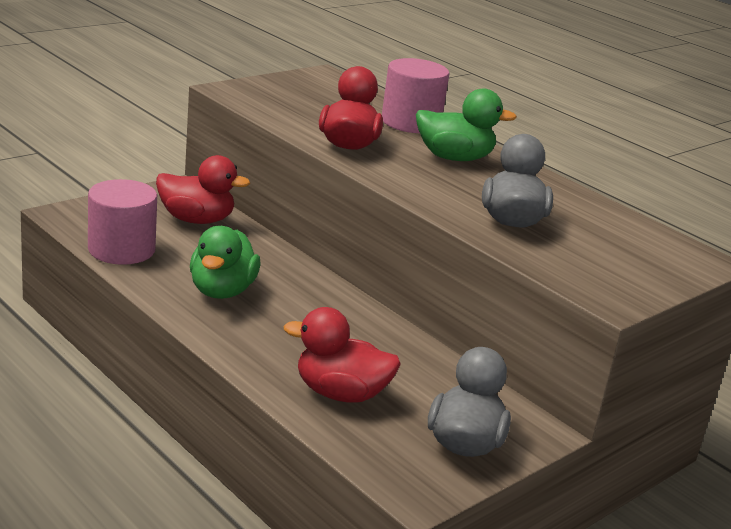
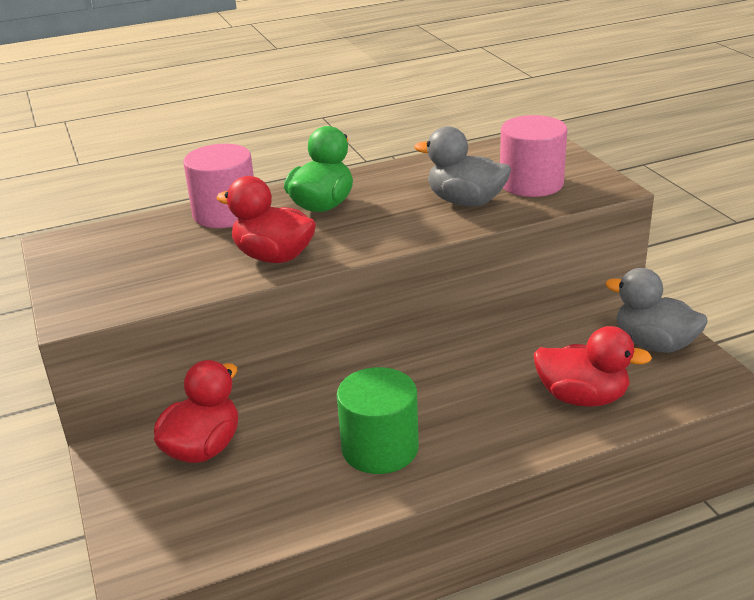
camera: 65 degrees left, 5 degrees up
(121, 249) = (259, 521): pink cylinder -> pink cylinder (531, 183)
(222, 291) = (380, 448): green duck -> green cylinder
(340, 393) = (582, 397): red duck -> red duck turned 105 degrees counterclockwise

